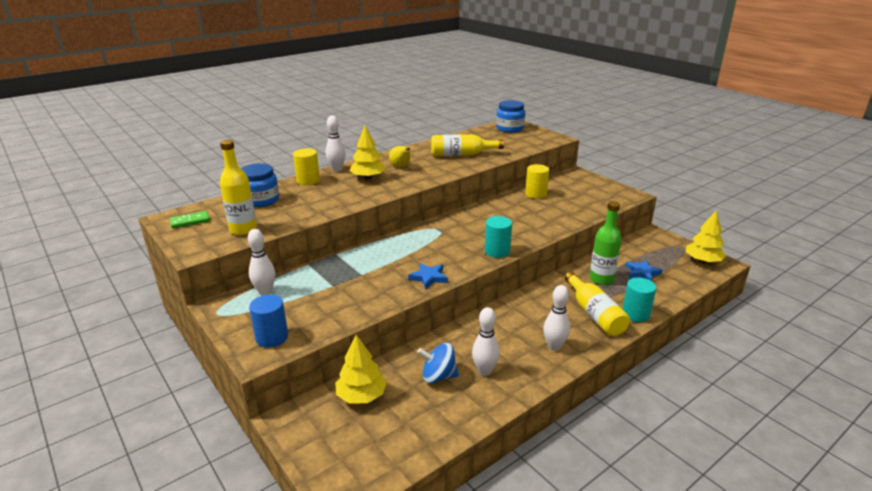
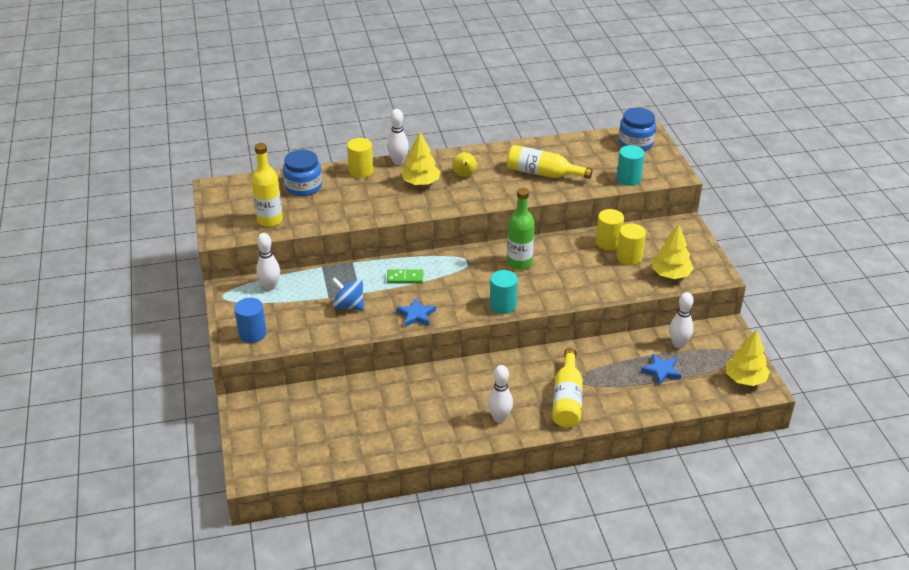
camera: 25 degrees right, 10 degrees up
(190, 221) = (231, 197): green domino -> green domino (405, 278)
(361, 396) = (308, 405): yellow tree -> yellow tree (671, 274)
(438, 376) = (379, 410): blue spinning top -> blue spinning top (349, 306)
(484, 371) = (420, 419): white bowling pin -> white bowling pin (678, 344)
(560, 199) = (629, 257): none -> yellow cylinder
(601, 279) = (611, 365): green bottle -> green bottle (519, 263)
(635, 314) = (607, 413): turquoise cylinder -> turquoise cylinder (628, 179)

